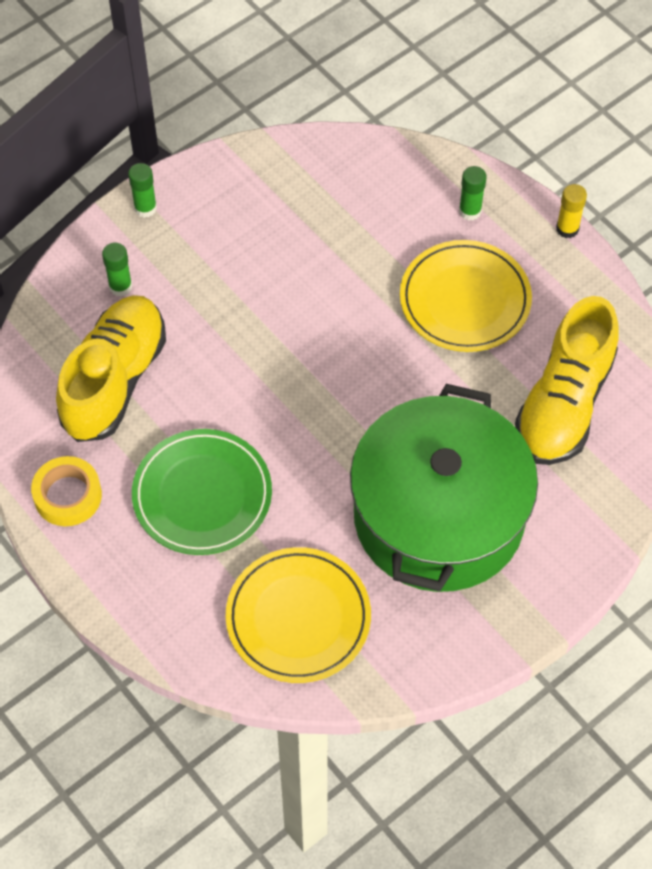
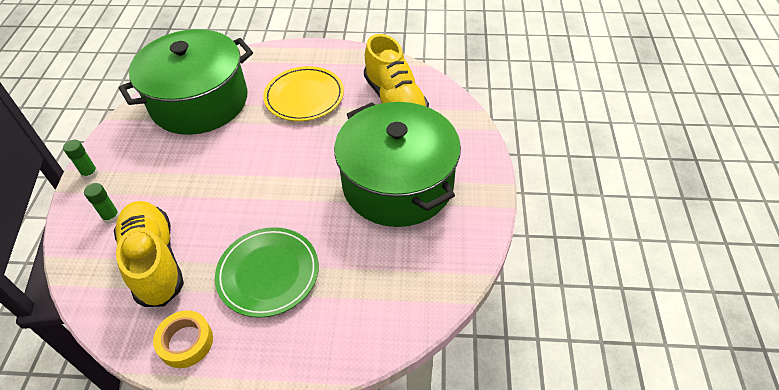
camera: 45 degrees left, 10 degrees down
(298, 618) = (387, 285): yellow plate -> none
(341, 201) = (199, 101): none -> green pot
(470, 211) = (267, 66): green glue stick -> none
(567, 229) = (317, 44): yellow glue stick -> none

